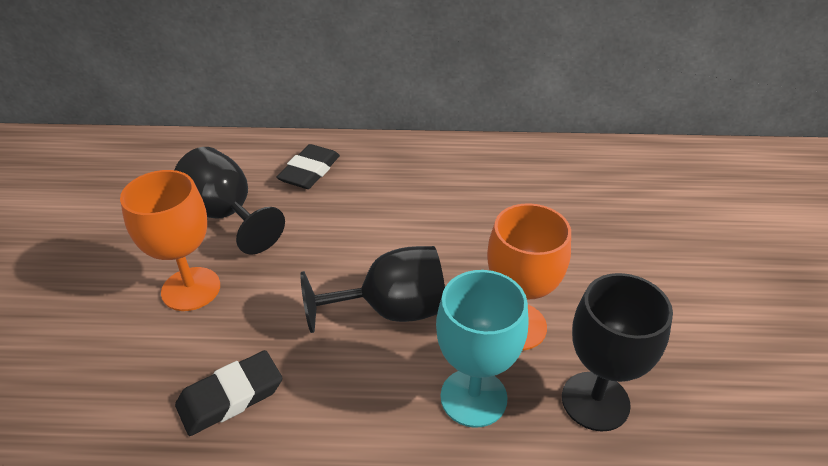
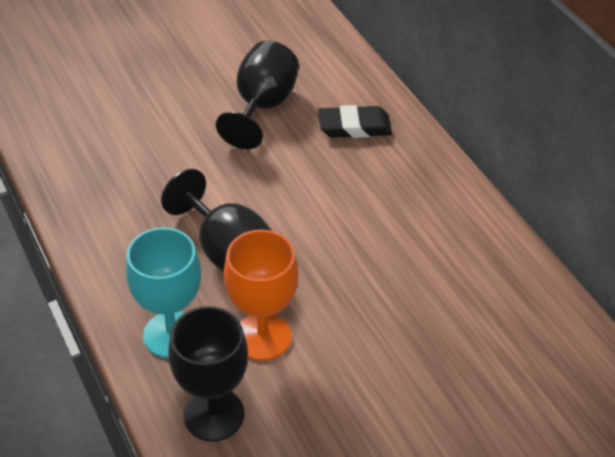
camera: 60 degrees right, 5 degrees up
(191, 289) = (173, 130): orange goblet -> none
(230, 396) = (95, 201): black eraser -> none

